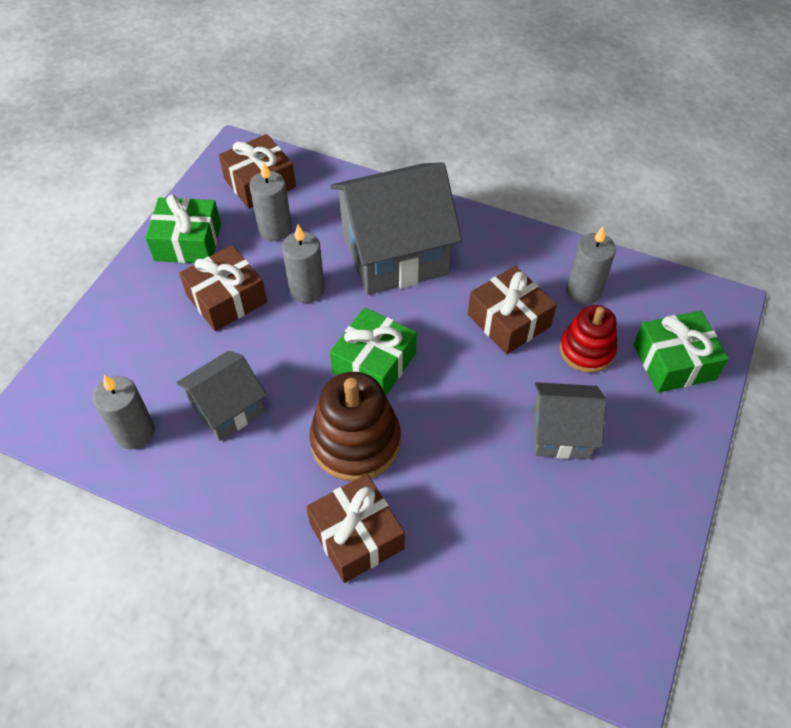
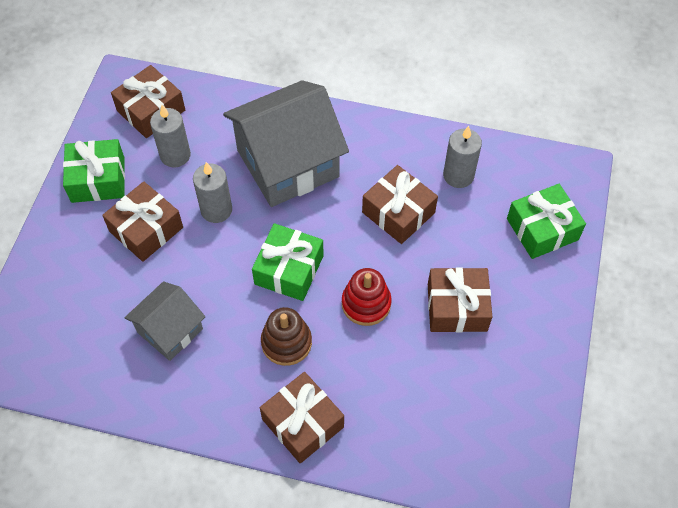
camera: 10 degrees left, 5 degrees up
(135, 432) = (94, 365): grey candle -> none
(355, 441) = (286, 342): brown stacking toy -> brown stacking toy, size x0.66
(561, 433) = (457, 307): grey house -> brown gift
(587, 350) = (468, 230): red stacking toy -> red stacking toy (366, 303)

